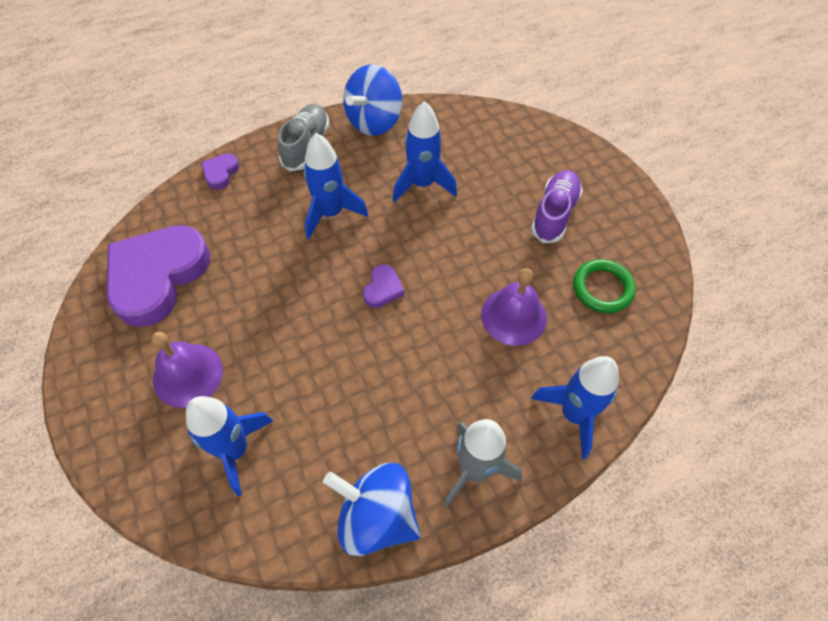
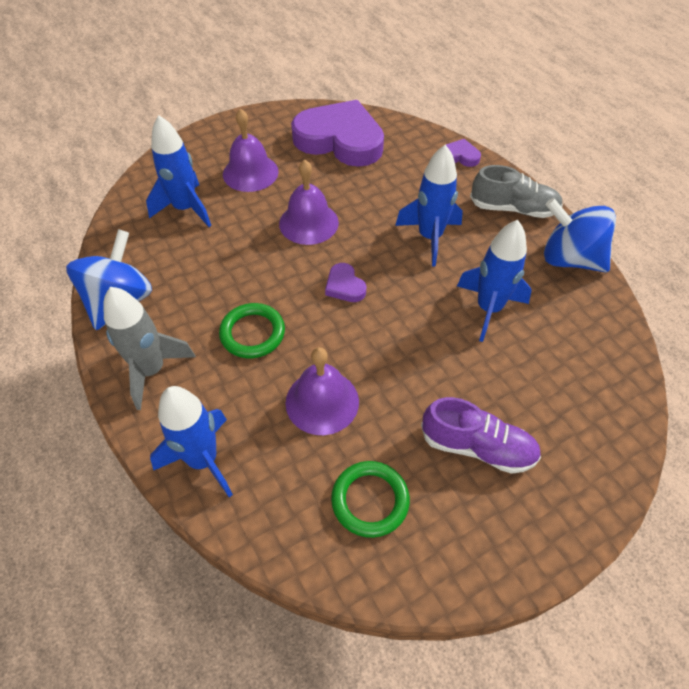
camera: 85 degrees right, 5 degrees down
(288, 316) = (308, 223): none -> purple bell
(383, 289) = (345, 286): purple heart -> purple heart turned 45 degrees clockwise
(434, 373) = (252, 333): none -> green ring

